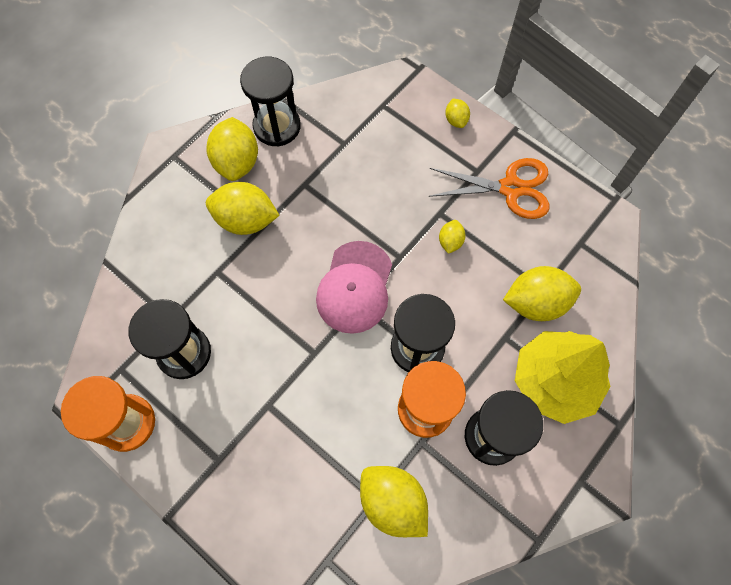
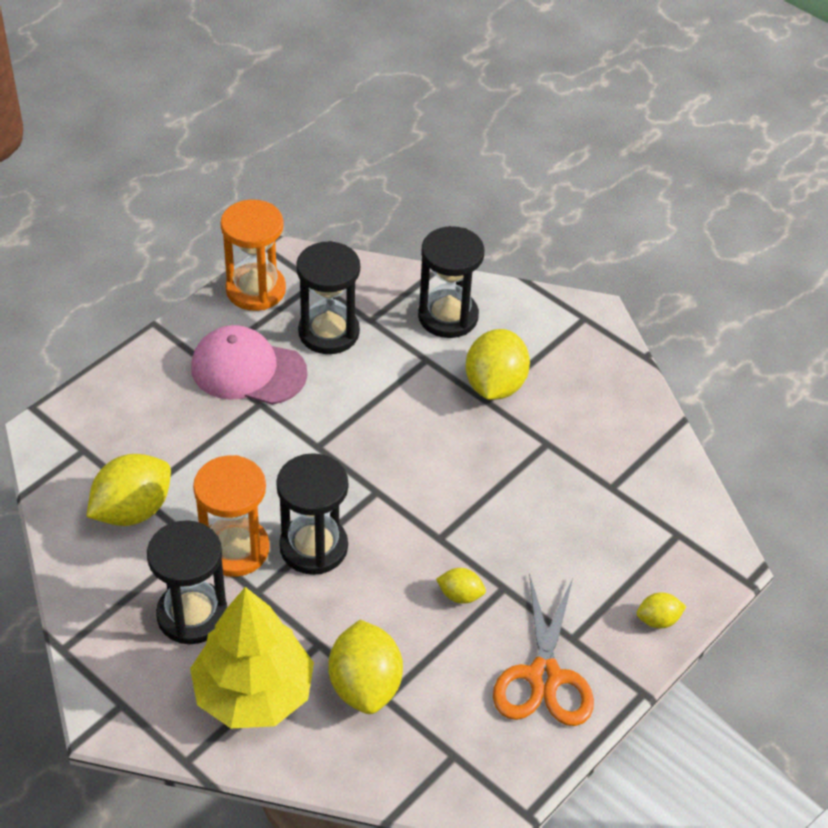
camera: 90 degrees right, 20 degrees down
(237, 162) = (578, 377): yellow lemon -> none
(277, 126) = (634, 417): black hourglass -> black hourglass (448, 316)
(355, 287) = (399, 489): pink cap -> pink cap (248, 370)

